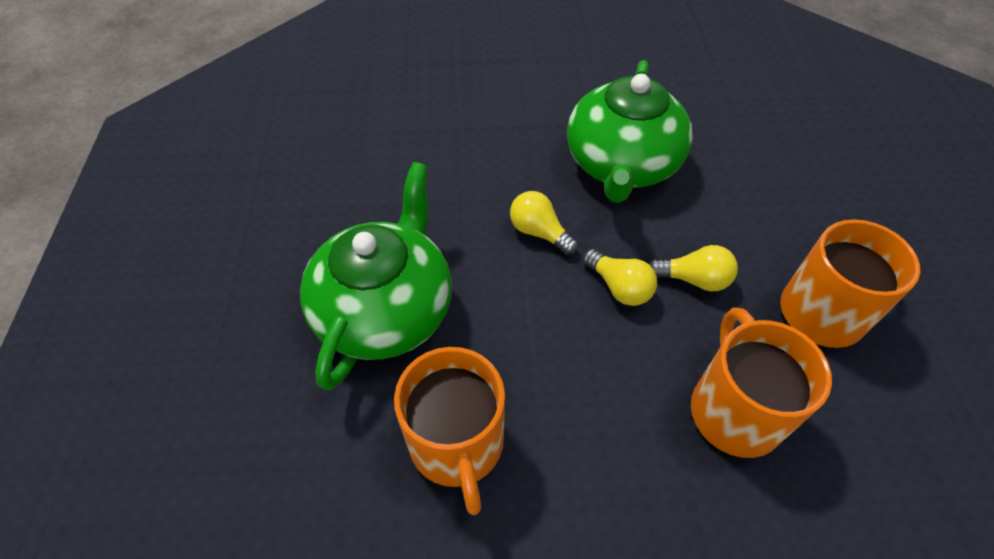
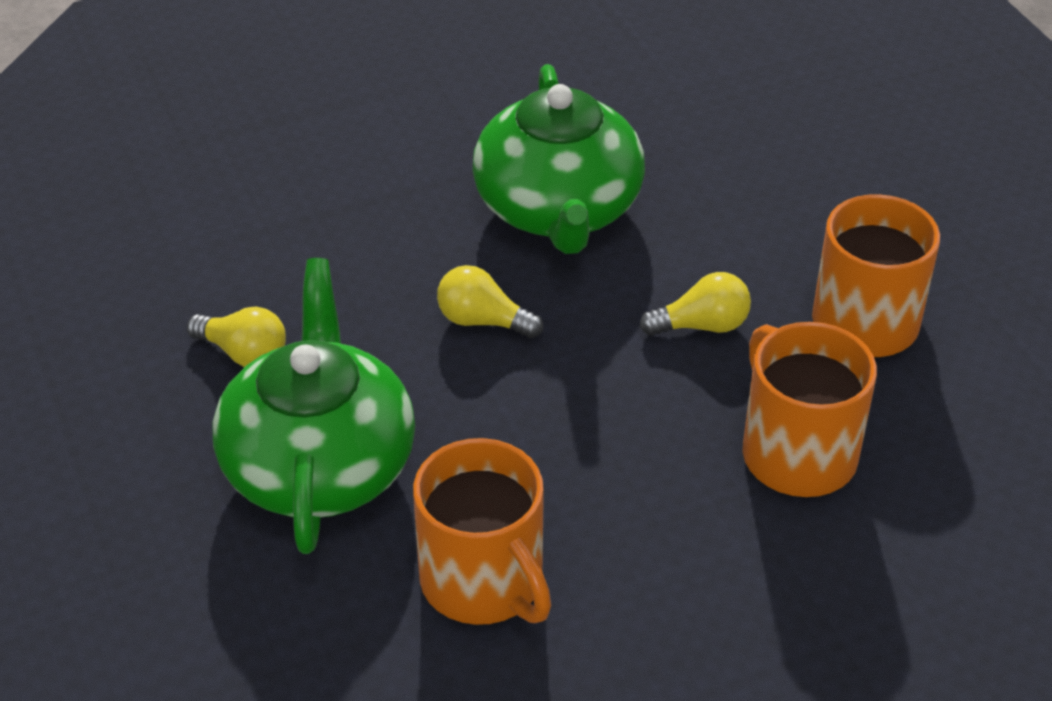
camera: 20 degrees left, 10 degrees down
(619, 287) = (612, 359): yellow light bulb -> yellow light bulb (244, 353)

